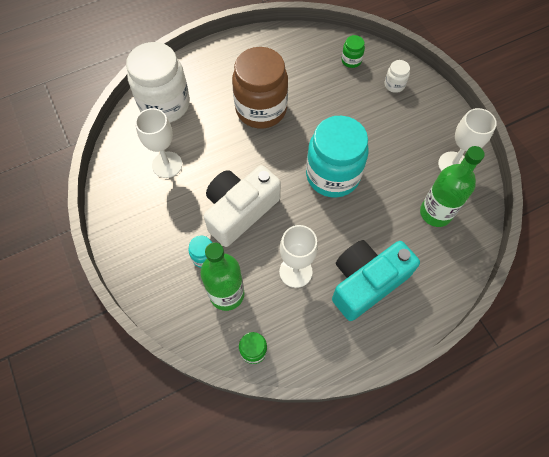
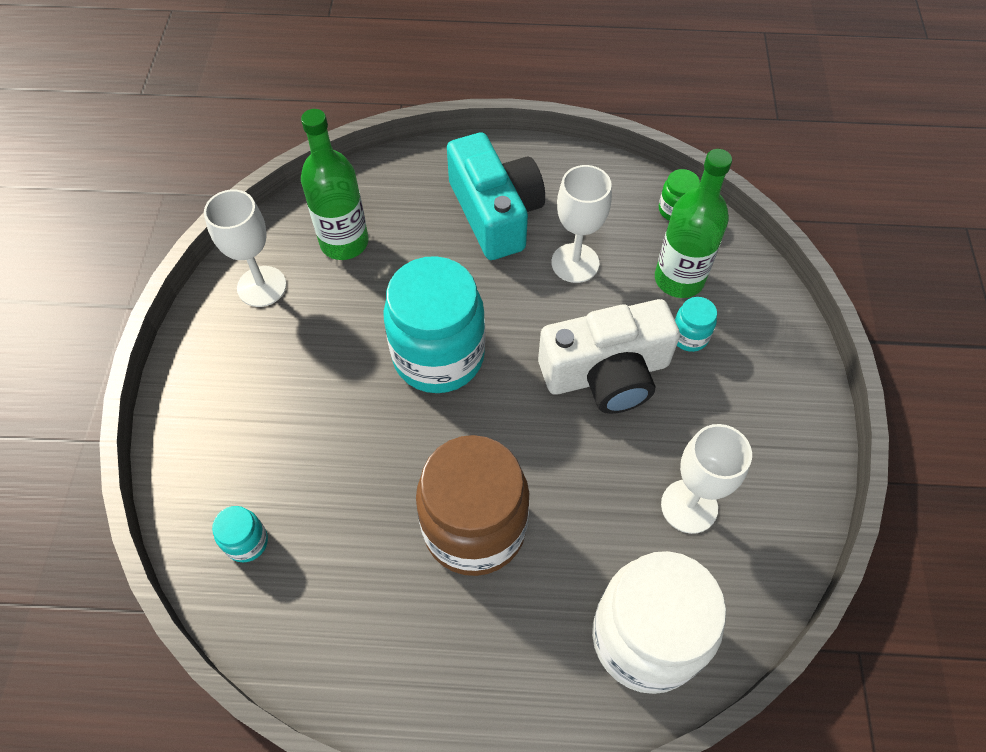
camera: 150 degrees left, 5 degrees down
(351, 60) = (247, 542): green jar -> turquoise jar
(366, 282) = (495, 213): turquoise camera -> turquoise camera turned 105 degrees counterclockwise
(394, 85) = (221, 451): white jar -> none

